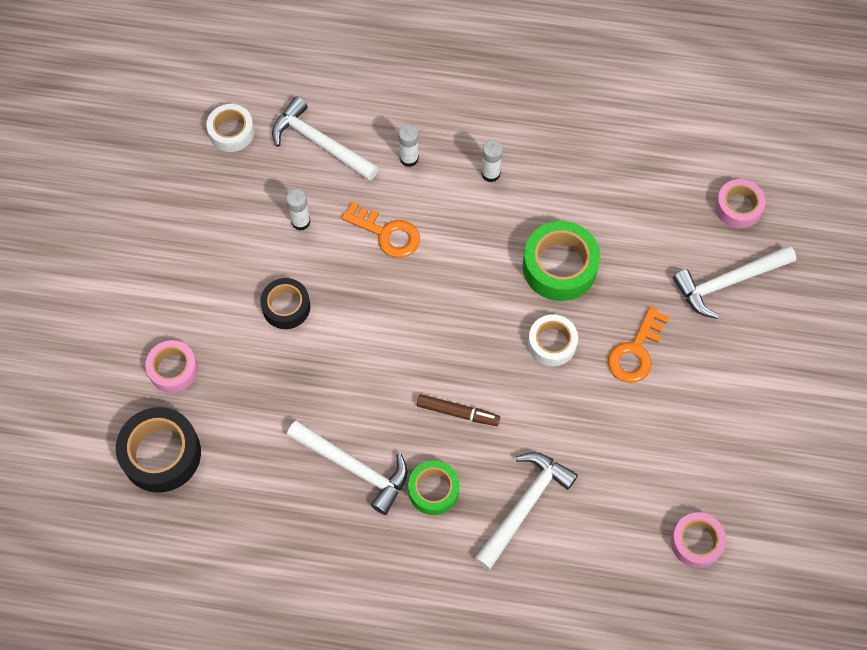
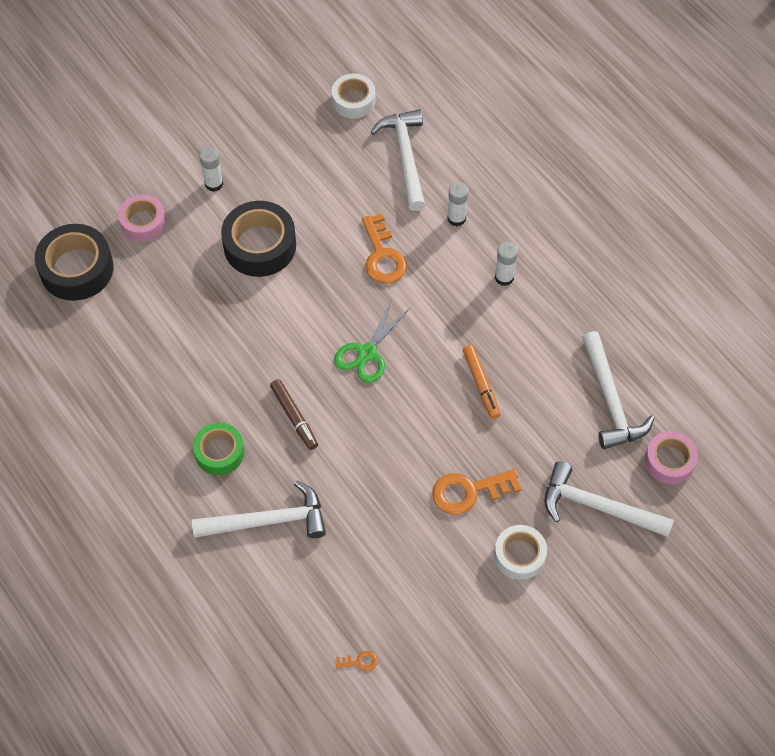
camera: 45 degrees right, 5 degrees down
(286, 307) = (260, 245): black tape -> black tape, size x1.58
(300, 222) = (333, 198): white glue stick -> white glue stick (214, 184)
(354, 468) = (185, 389): white hammer -> white hammer (610, 400)
(457, 317) = (367, 354): none -> green scissors
(552, 343) = (414, 431): white tape -> white tape (519, 555)
(559, 266) = (481, 384): green tape -> orange marker
(696, 542) = (359, 661): pink tape -> orange key

